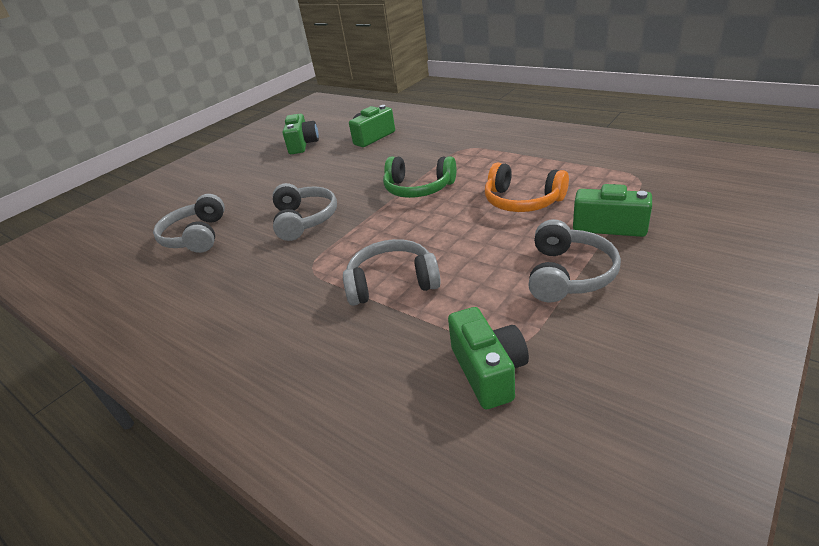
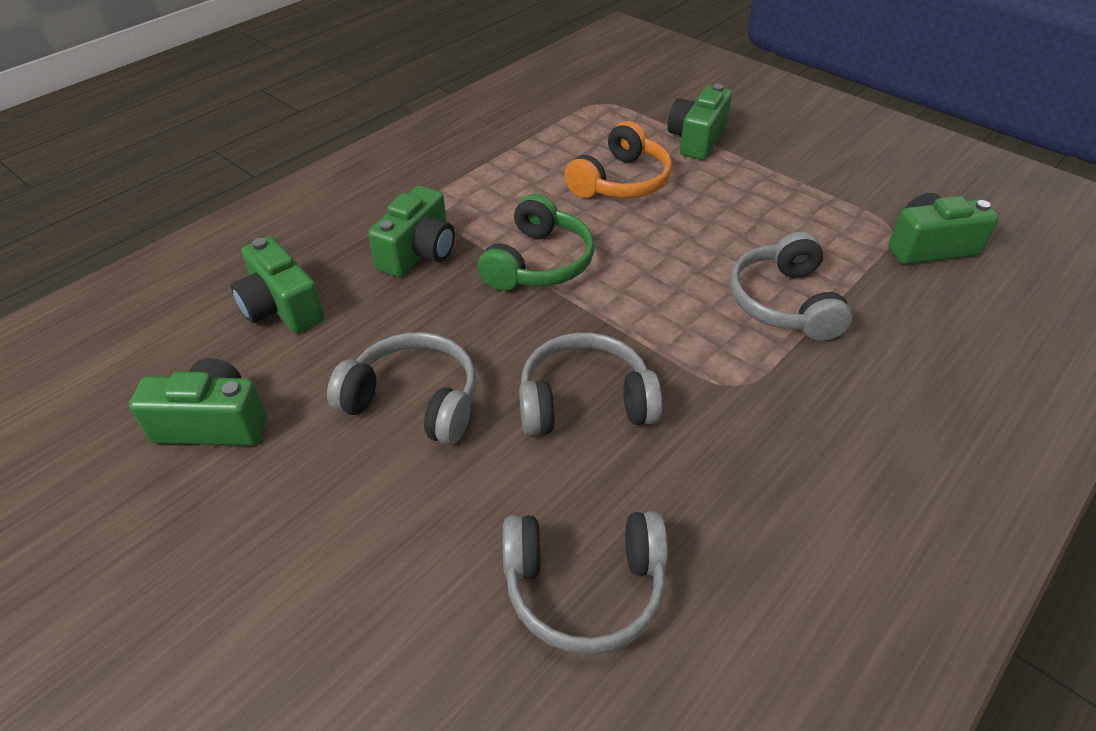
camera: 90 degrees left, 10 degrees up
(420, 155) = (418, 252): none -> green camera
(568, 274) = (781, 178): grey headphones -> grey headphones (414, 400)

